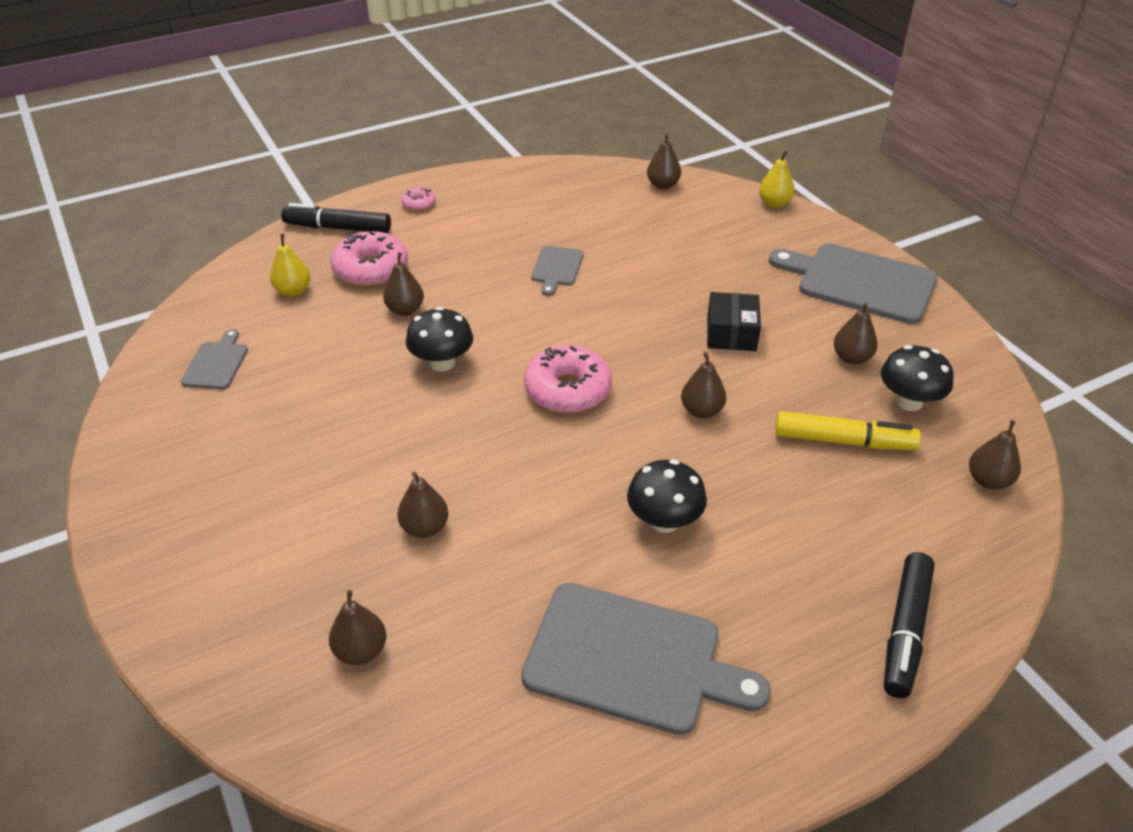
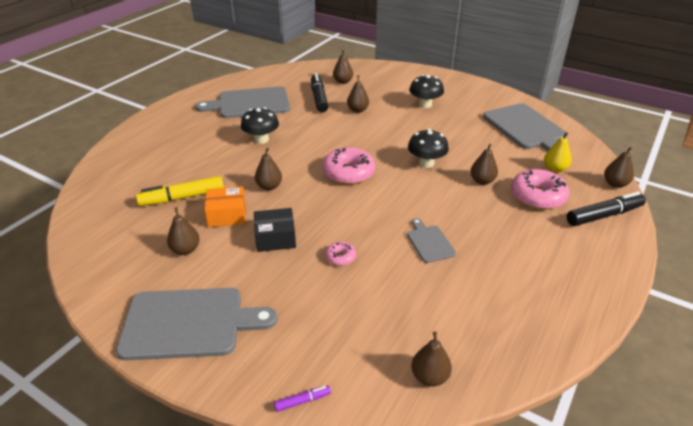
camera: 150 degrees right, 5 degrees down
(216, 363) = (526, 128): grey cutting board -> grey cutting board, size x2.03
(419, 204) = (590, 258): pink donut -> pink donut (340, 257)
(731, 333) = (275, 238): black box -> black box turned 75 degrees counterclockwise
(774, 203) = (302, 401): yellow pear -> purple marker
(783, 387) = (227, 215): none -> orange box
(905, 631) = (144, 137): black marker -> black marker (319, 98)
(909, 401) = (143, 233): black mushroom -> black mushroom (425, 105)
(988, 481) = (95, 204): brown pear -> brown pear (615, 184)

